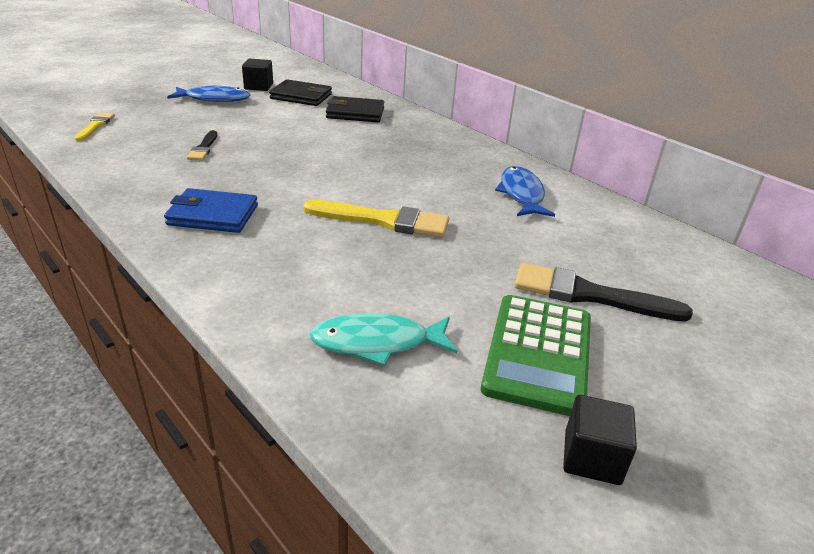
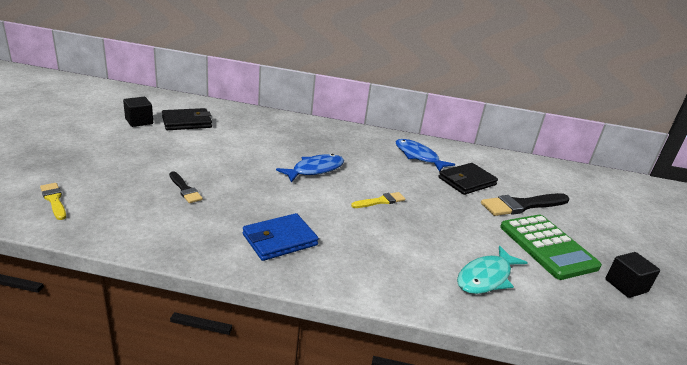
camera: 40 degrees left, 5 degrees down
(214, 99) = (120, 143): blue fish -> blue fish (315, 170)
(355, 113) = (246, 126): black wallet -> black wallet (467, 181)
(383, 221) = (380, 201): yellow brush -> yellow brush, size x0.55

